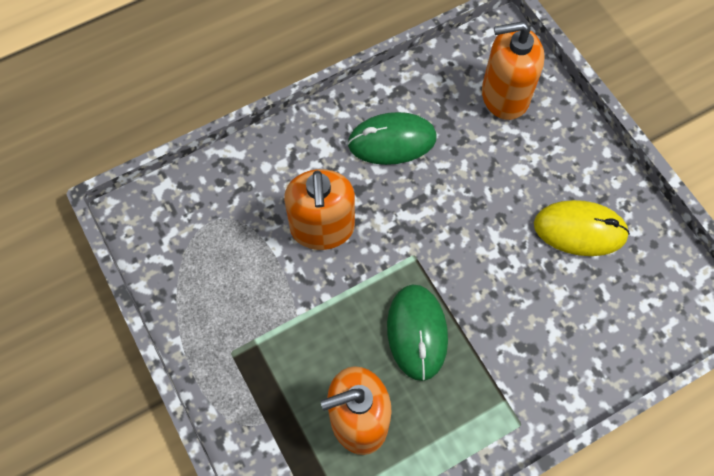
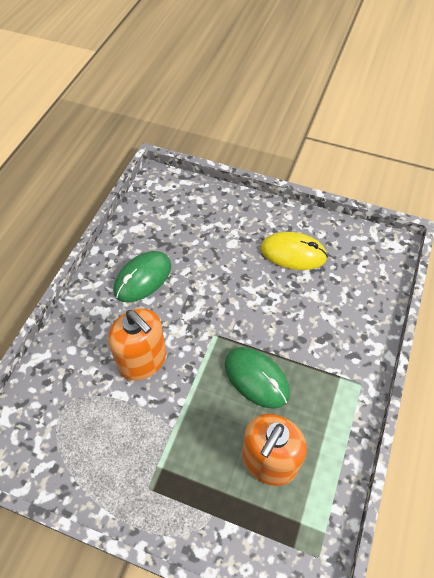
camera: 40 degrees left, 10 degrees down
(504, 96) = (188, 210): orange soap dispenser -> none
(580, 230) = (293, 253): yellow mouse -> yellow mouse turned 45 degrees clockwise

